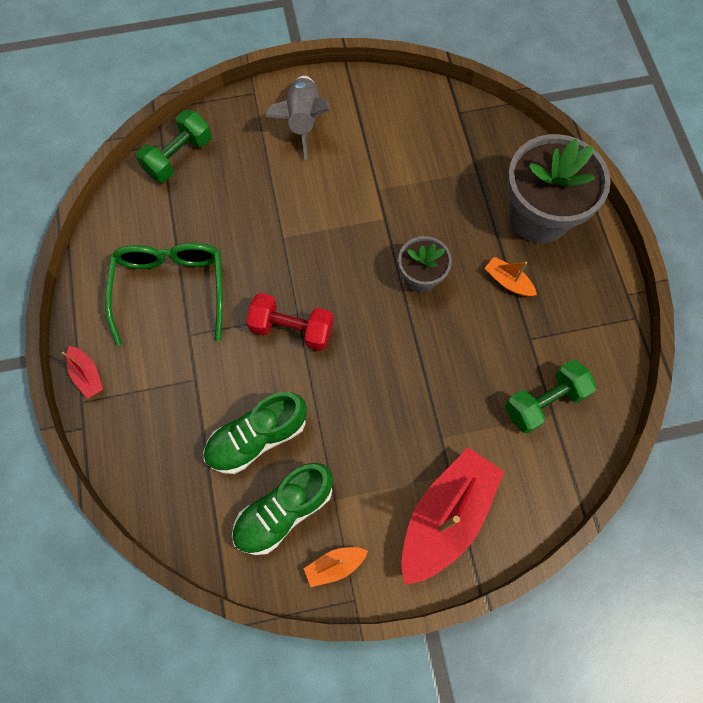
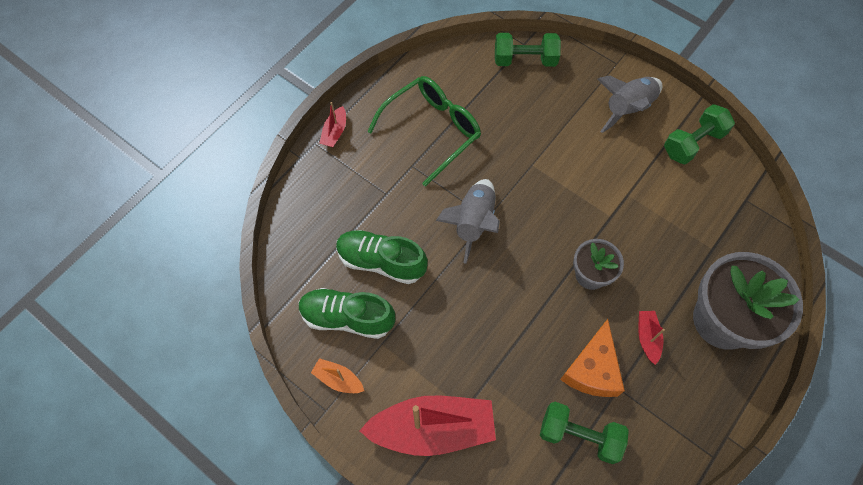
camera: 50 degrees right, 5 degrees down
(292, 329) = (473, 222): red dumbbell -> grey rocket
(378, 104) = (693, 143): none -> green dumbbell
(499, 345) = (592, 369): none -> orange cheese
(508, 281) = (647, 338): orange boat -> red boat

